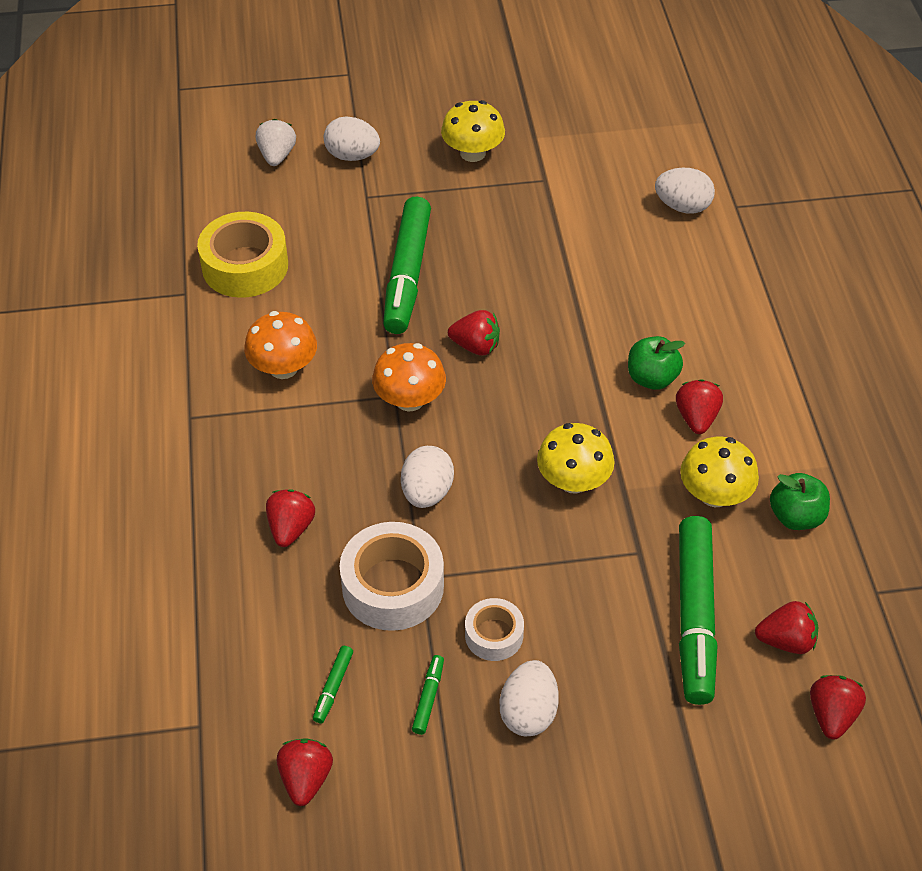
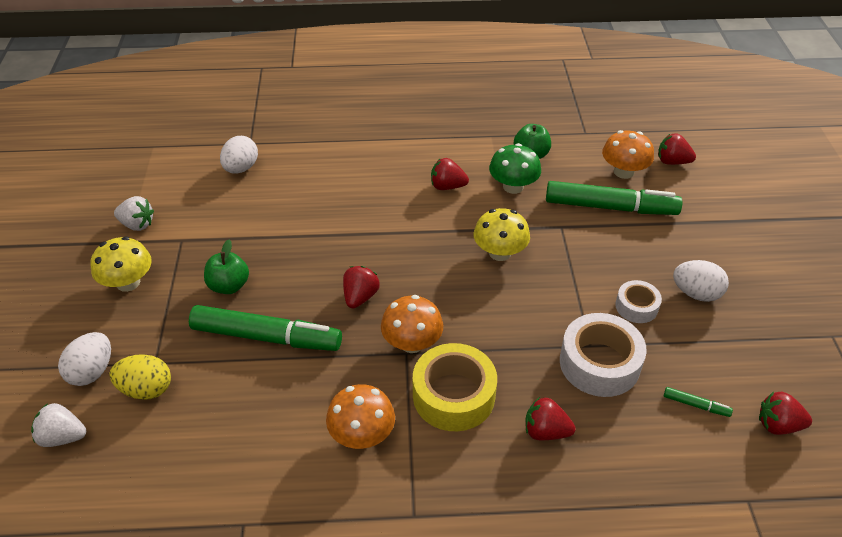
camera: 85 degrees left, 5 degrees down
(245, 266) = (218, 467): yellow tape -> yellow tape (453, 395)
(333, 198) = (146, 389): none -> yellow egg
(427, 492) = (509, 337): white egg -> none
(428, 698) = (694, 347): green marker -> none
(563, 140) = (137, 224): none -> white strawberry
(652, 378) = (408, 203): green apple -> green apple (229, 286)
(714, 494) = (513, 186): yellow mushroom -> green mushroom
(786, 641) = (623, 172): red strawberry -> orange mushroom

